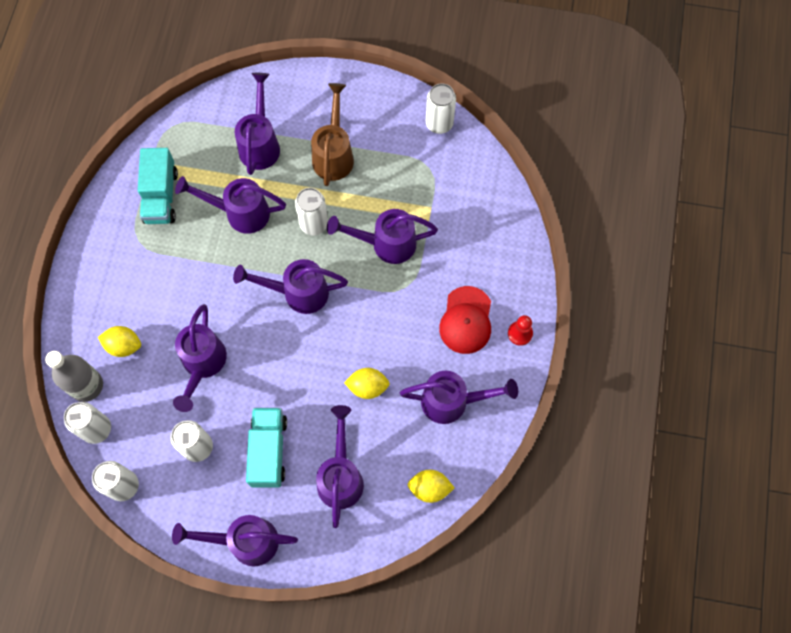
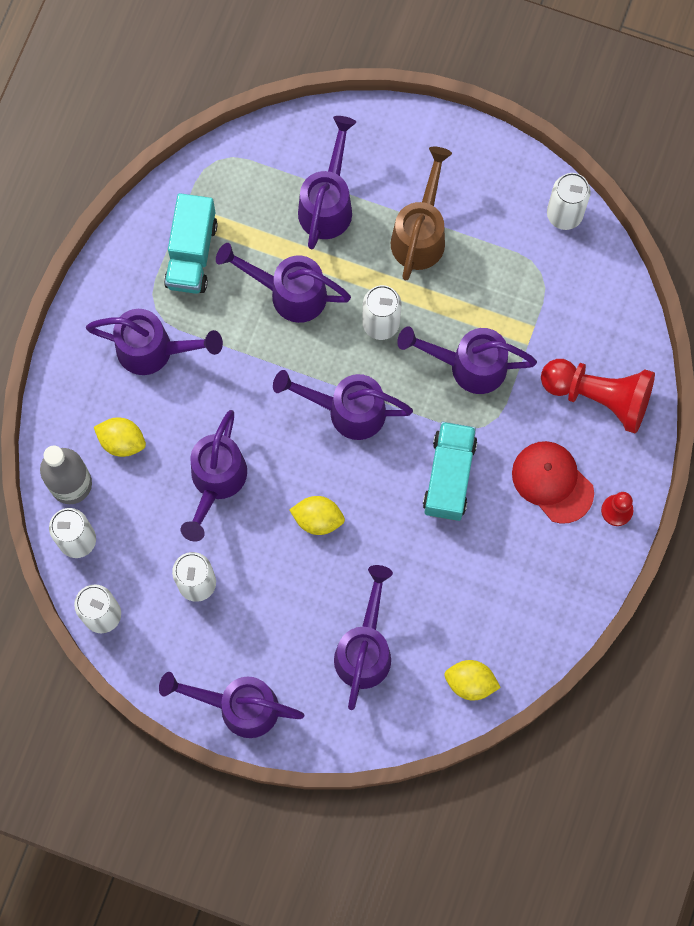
camera: 10 degrees right, 5 degrees up
(268, 451) = (282, 603): turquoise truck -> turquoise truck (449, 476)
(367, 387) = (415, 545): yellow lemon -> yellow lemon (318, 519)
(453, 401) = (517, 582): purple watering can -> purple watering can (155, 350)
(466, 320) = (552, 482): red cap -> red cap turned 120 degrees clockwise
(490, 251) = (599, 397): none -> red pawn

